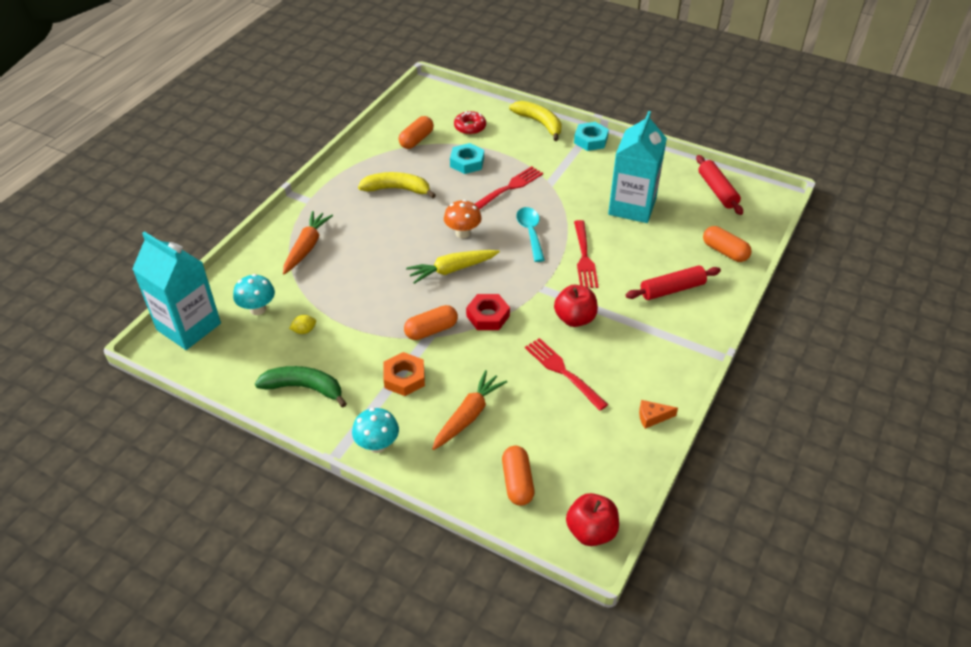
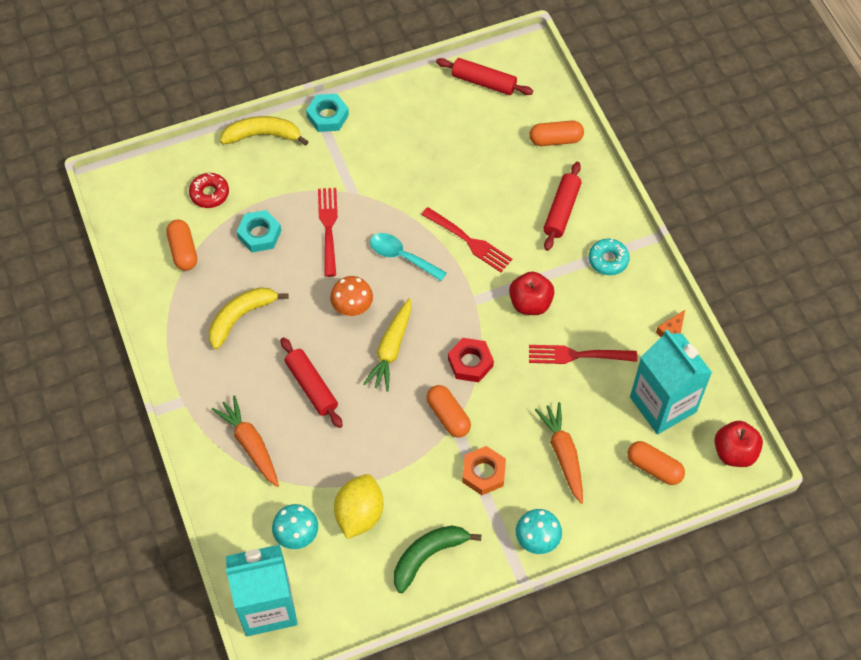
camera: 50 degrees left, 15 degrees up
(304, 330) = (359, 514): yellow lemon -> yellow lemon, size x2.30
(381, 249) = (311, 386): none -> red rolling pin
(431, 330) = (448, 416): orange capsule -> orange capsule turned 45 degrees counterclockwise
(632, 207) = (443, 158): turquoise carton -> turquoise carton (663, 404)
(665, 340) = (608, 260): none -> turquoise donut

